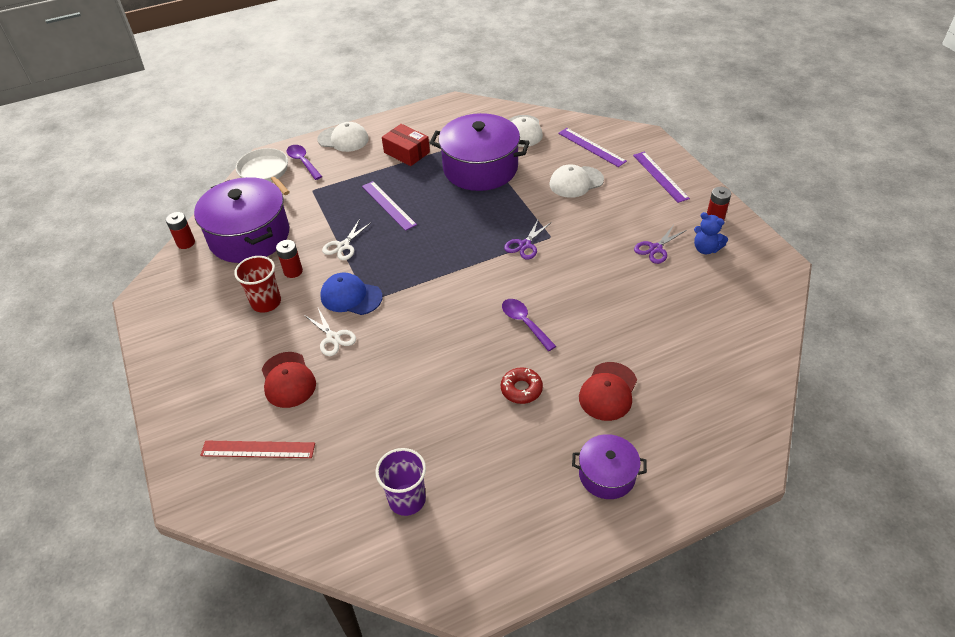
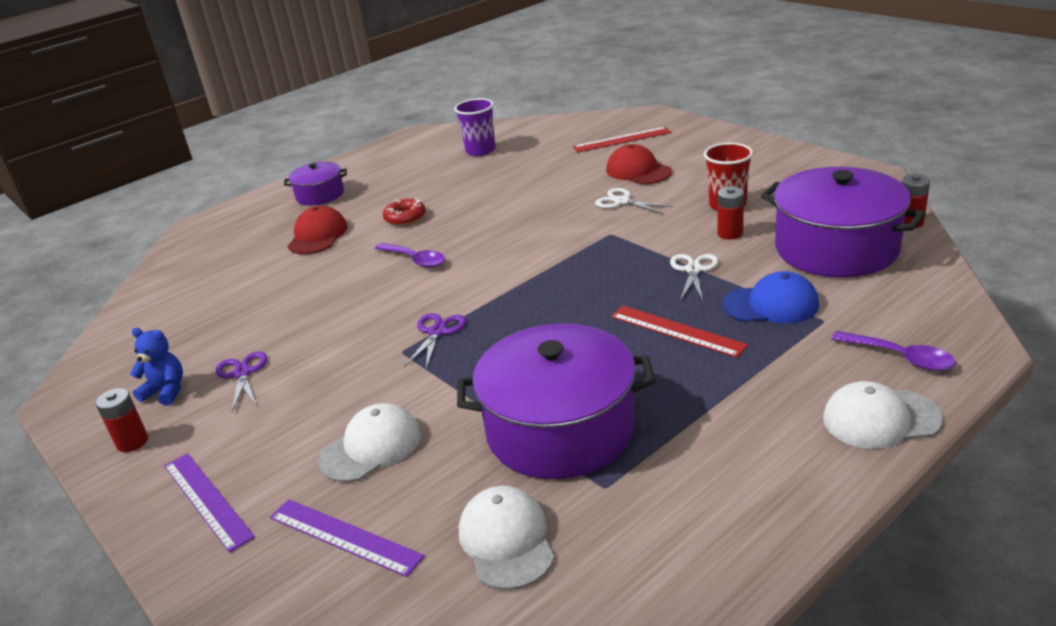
camera: 165 degrees right, 15 degrees down
(265, 173) = (939, 324): white pan -> none
(351, 296) = (634, 232): blue cap -> blue cap (771, 304)
(388, 205) = (677, 331): purple ruler -> red ruler
(406, 152) = (724, 424): red box -> none
(655, 248) = (242, 373): purple scissors -> purple scissors turned 45 degrees counterclockwise

